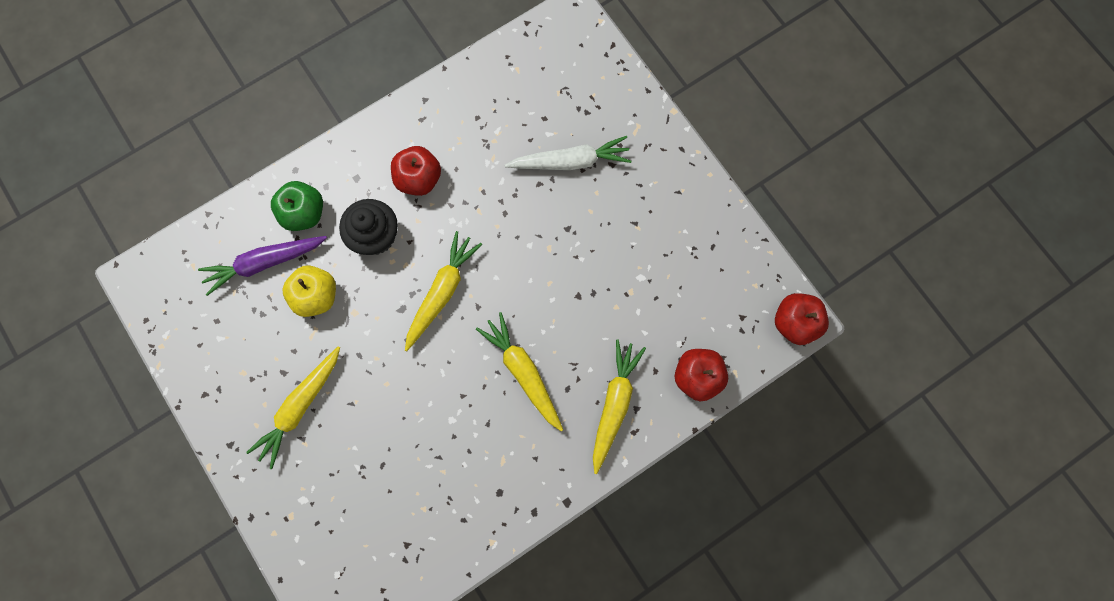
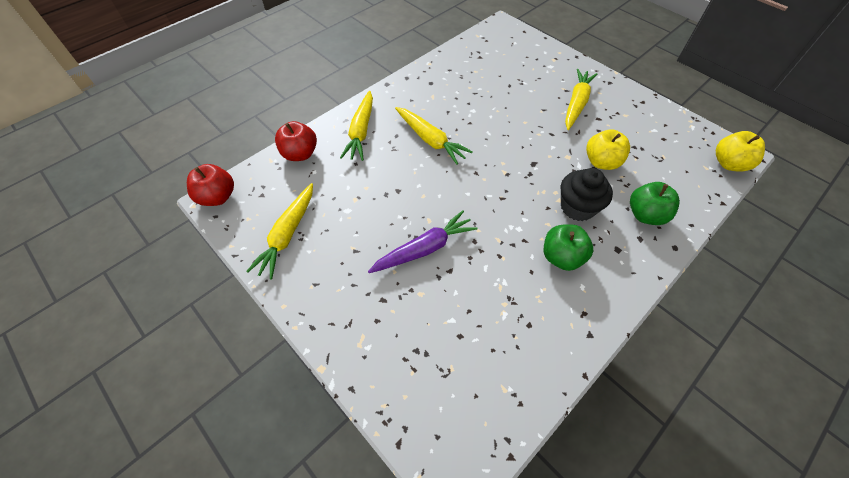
camera: 170 degrees right, 20 degrees down
(161, 266) = (729, 164): none -> yellow apple
(264, 263) = (654, 176): purple carrot -> purple carrot (424, 249)
(419, 179) = (561, 257): red apple -> green apple
(442, 292) = (507, 177): yellow carrot -> yellow carrot (287, 234)
(570, 162) = (424, 295): white carrot -> none

